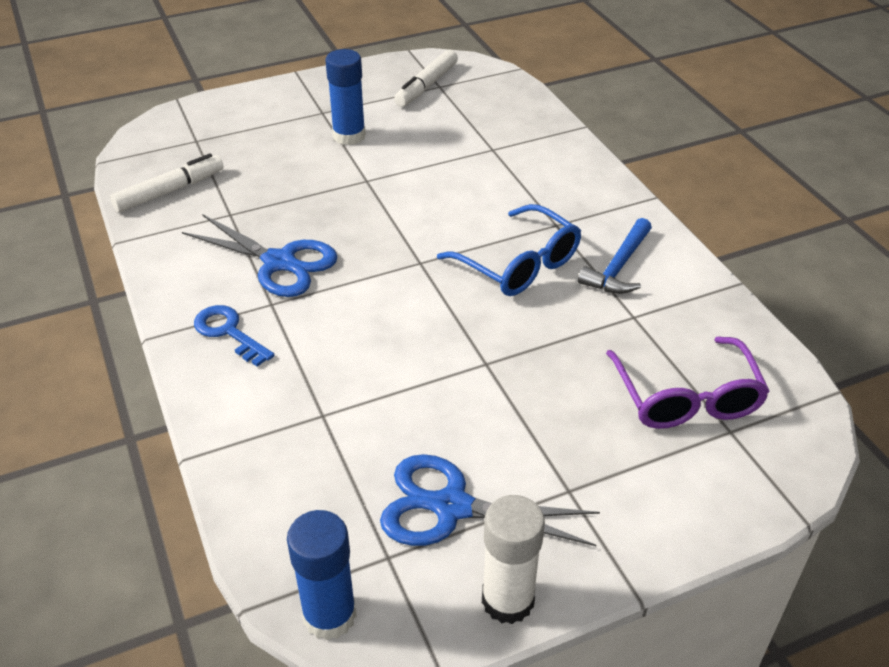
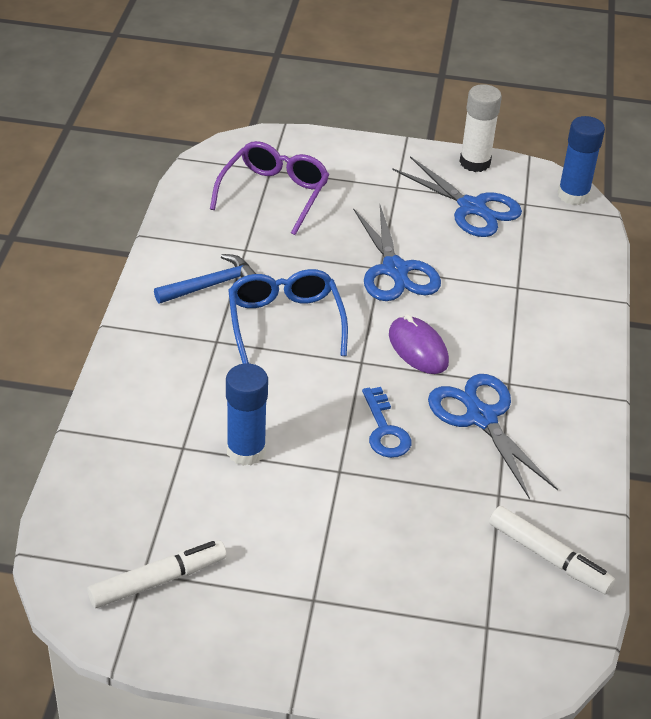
camera: 150 degrees left, 0 degrees up
(169, 191) = (548, 557): white marker -> white marker turned 135 degrees counterclockwise
(228, 332) = (556, 374): blue key -> blue key (385, 430)
(349, 136) = (312, 542): blue glue stick -> blue glue stick (246, 451)
(379, 296) = (418, 348): none -> purple mouse
(468, 368) = (395, 270): none -> blue scissors

